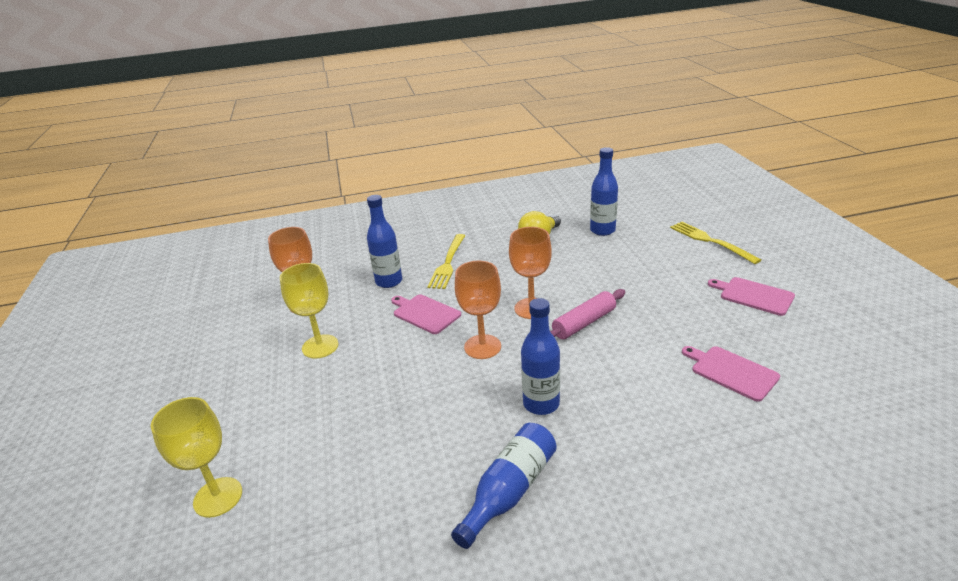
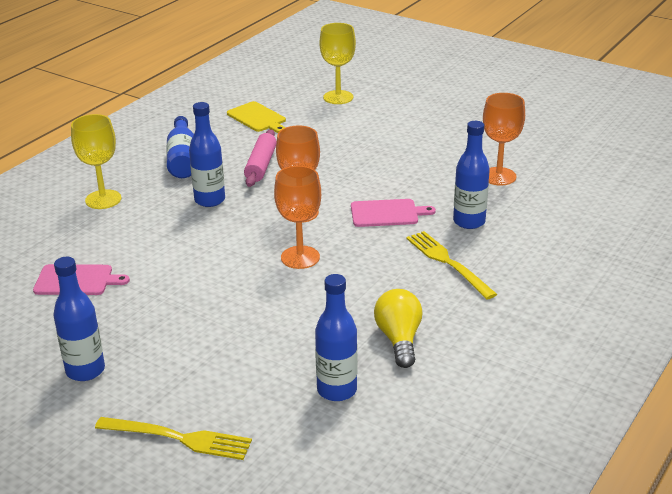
camera: 135 degrees right, 0 degrees up
(320, 346) = (423, 161): yellow goblet -> yellow goblet (103, 199)
(346, 520) = (257, 118): none -> yellow cutting board
(584, 323) = (237, 266): pink rolling pin -> pink rolling pin (261, 165)
(754, 295) = (85, 370): pink cutting board -> blue bottle

